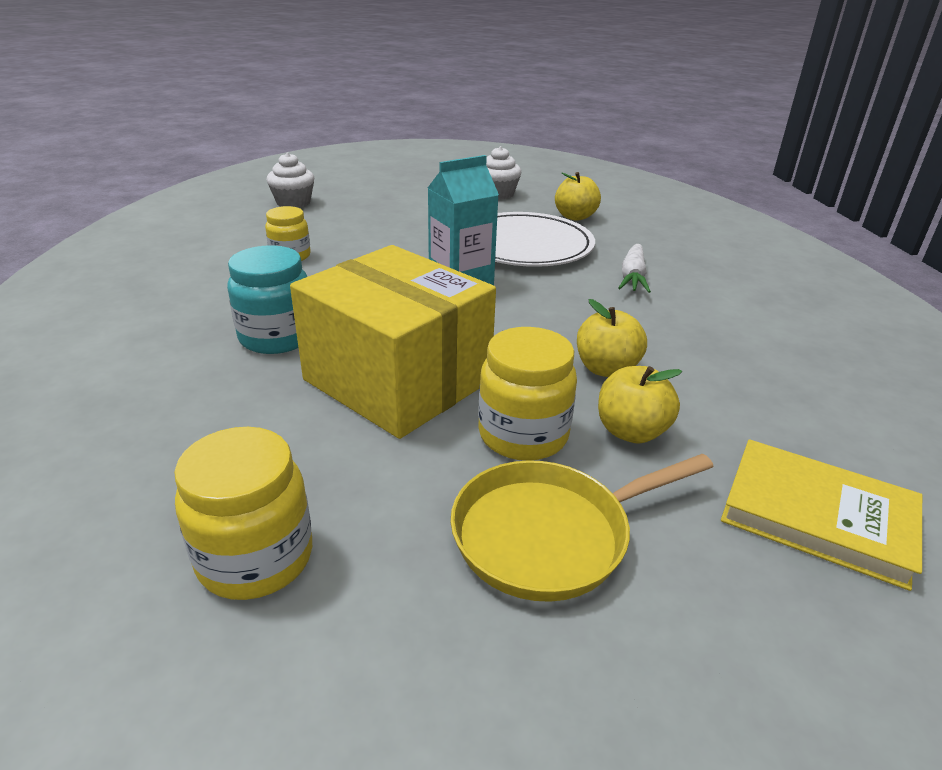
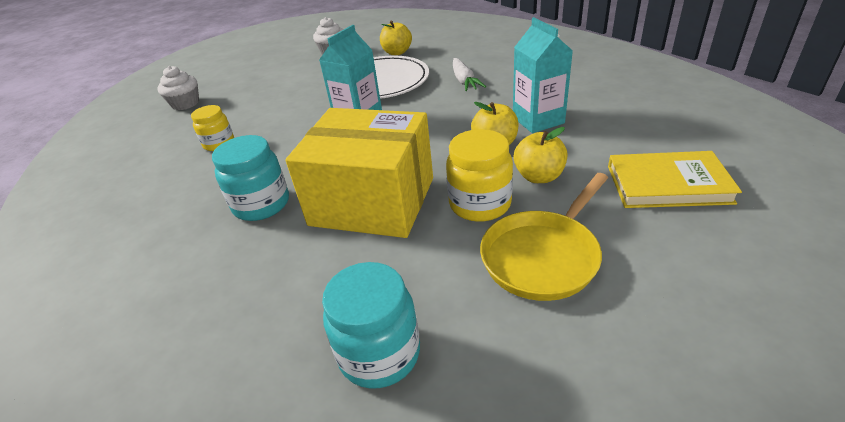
camera: 20 degrees left, 5 degrees up
(255, 558) = (379, 353): yellow jar -> turquoise jar
(692, 359) = (538, 120): none -> turquoise carton

